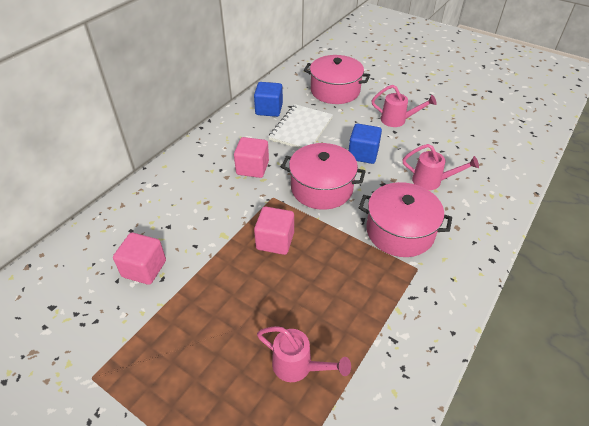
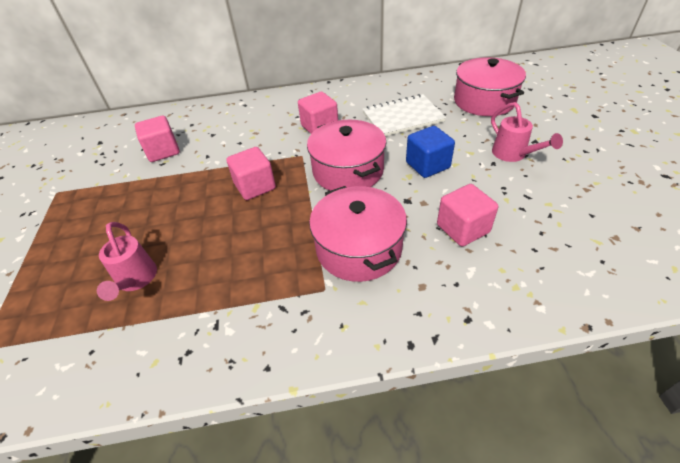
camera: 50 degrees right, 0 degrees up
(269, 109) = (398, 91): blue cube -> none
(432, 181) = (463, 228): pink watering can -> pink cube

